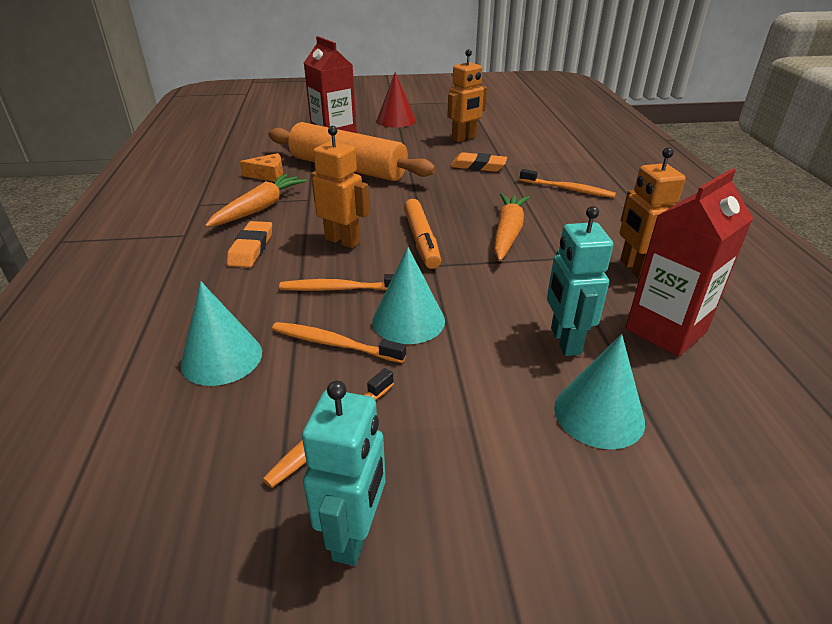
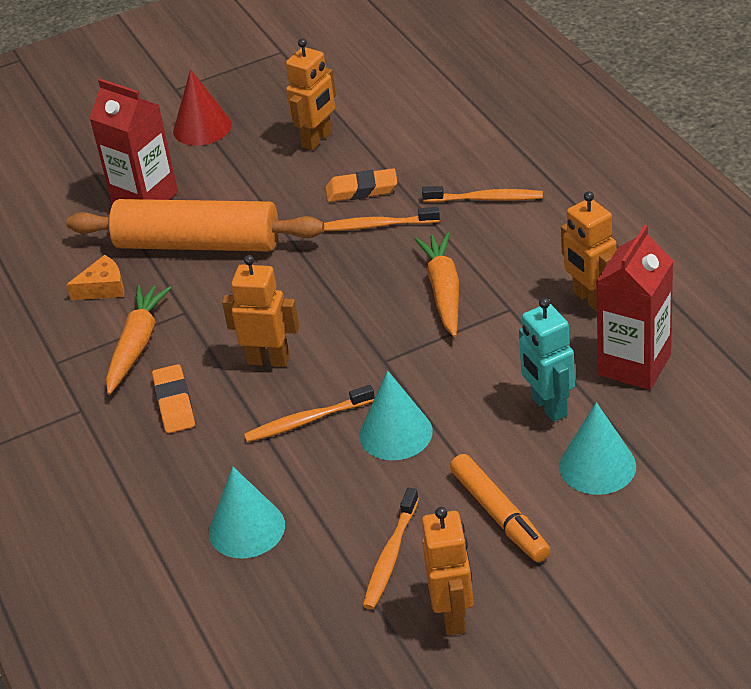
camera: 15 degrees left, 5 degrees up
(334, 344) = (340, 480): orange toothbrush -> orange toothbrush (376, 225)
(355, 535) = (453, 616): turquoise robot -> orange robot
(421, 240) = (355, 331): orange marker -> orange marker (499, 515)

